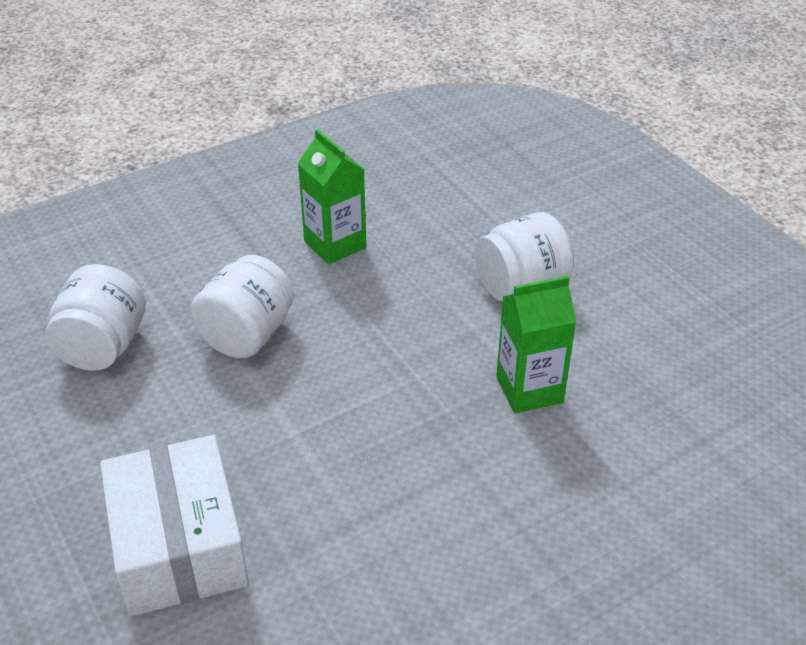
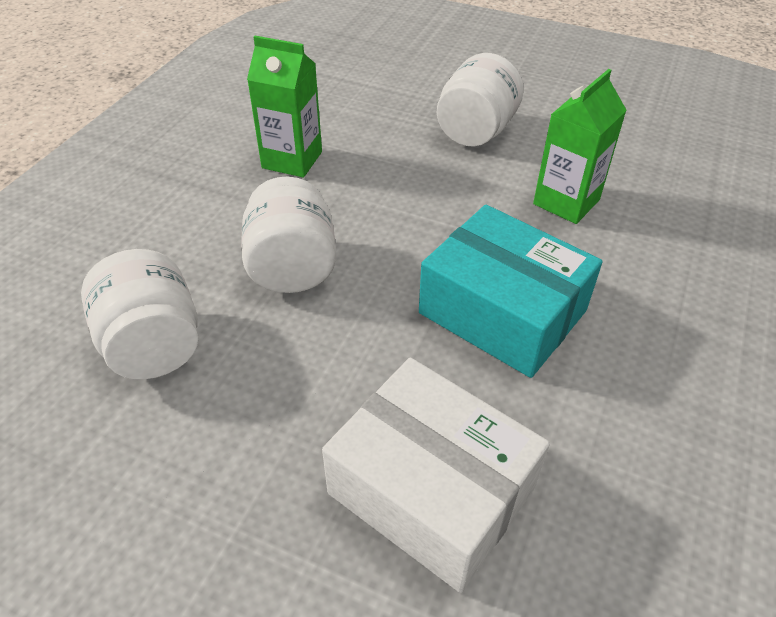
camera: 35 degrees left, 5 degrees up
(367, 452) = (502, 312): none -> turquoise box

